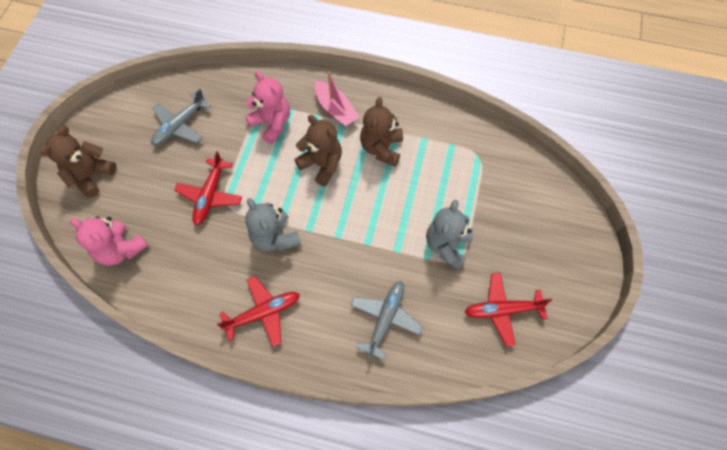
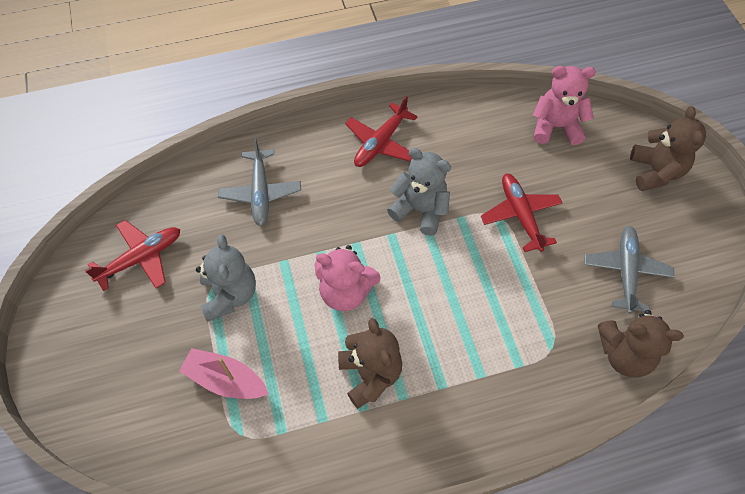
camera: 150 degrees right, 5 degrees down
(272, 123) = (526, 333): pink teddy bear -> pink teddy bear (345, 292)
(322, 164) = (428, 313): brown teddy bear -> brown teddy bear (624, 354)
(335, 109) = (463, 398): pink boat -> pink boat (226, 380)

